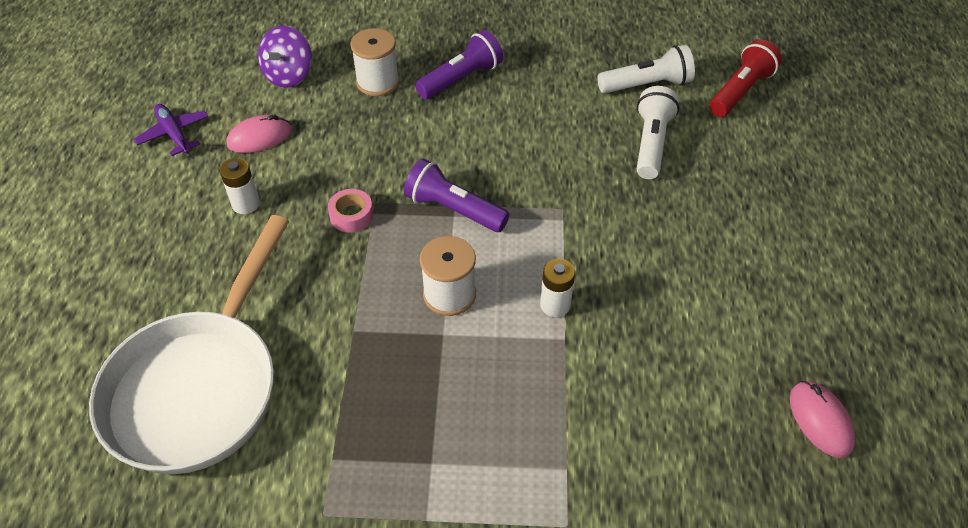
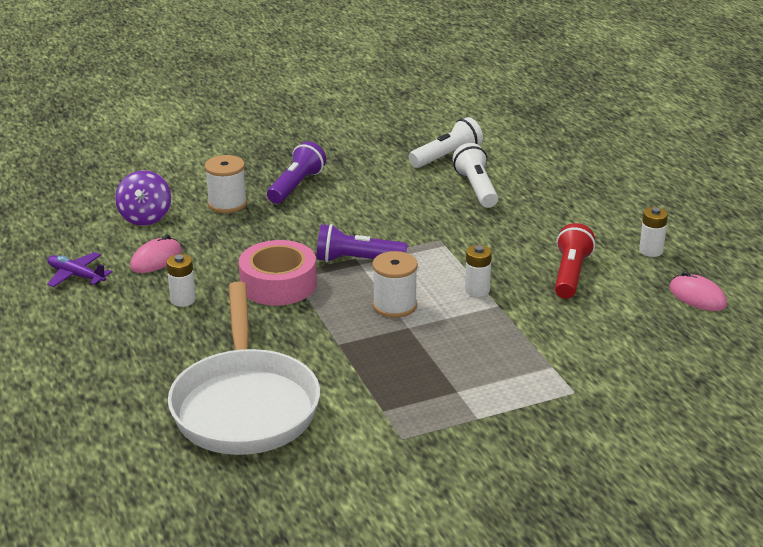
camera: 25 degrees left, 20 degrees down
(351, 215) = (278, 284): pink tape -> pink tape, size x2.00
(740, 91) = (519, 144): red flashlight -> red flashlight (570, 274)
(804, 316) = (651, 251): none -> white battery

